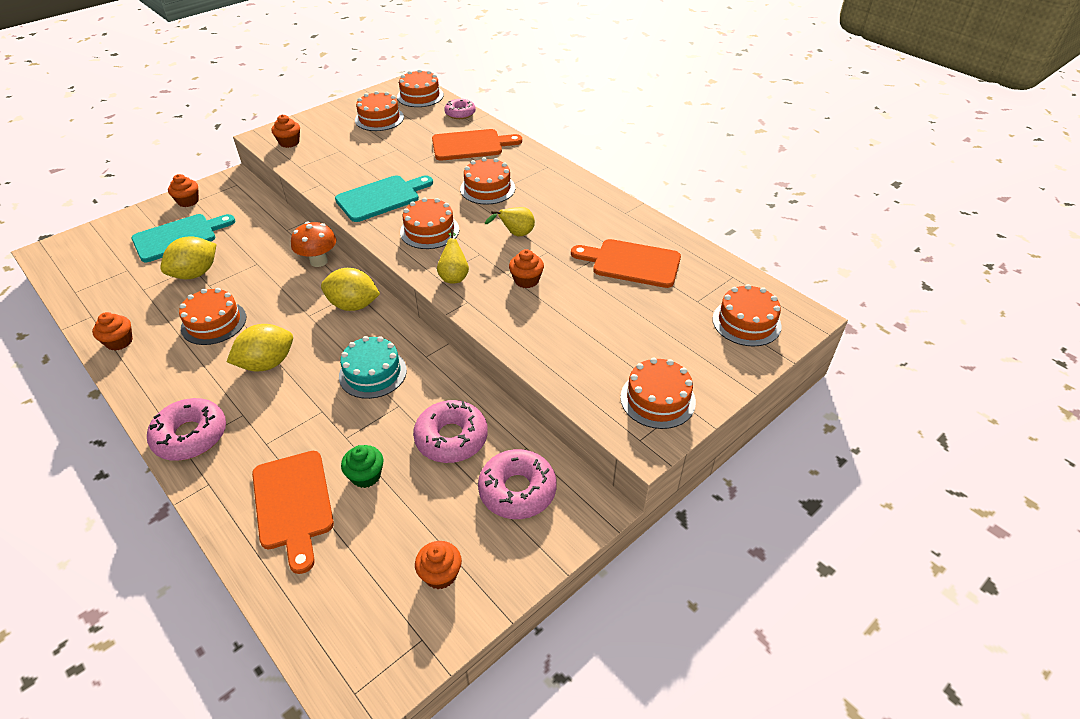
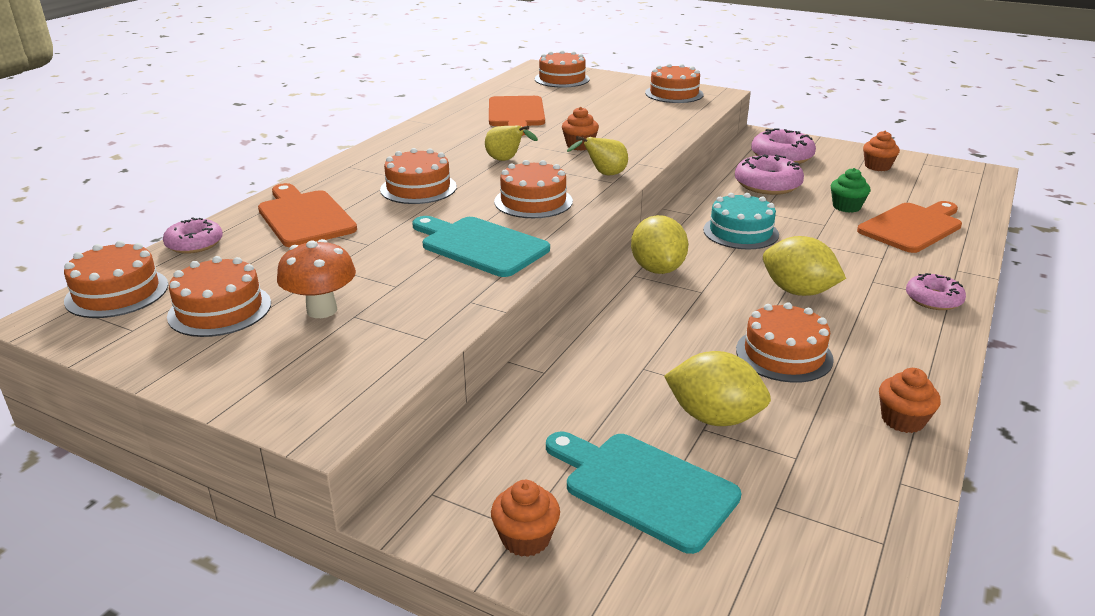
camera: 110 degrees left, 15 degrees down
(190, 436) = (933, 299): pink donut -> pink donut, size x0.64
(289, 142) = (339, 379): orange cupcake -> none
(318, 261) = (597, 318): orange mushroom -> orange mushroom (322, 310)

